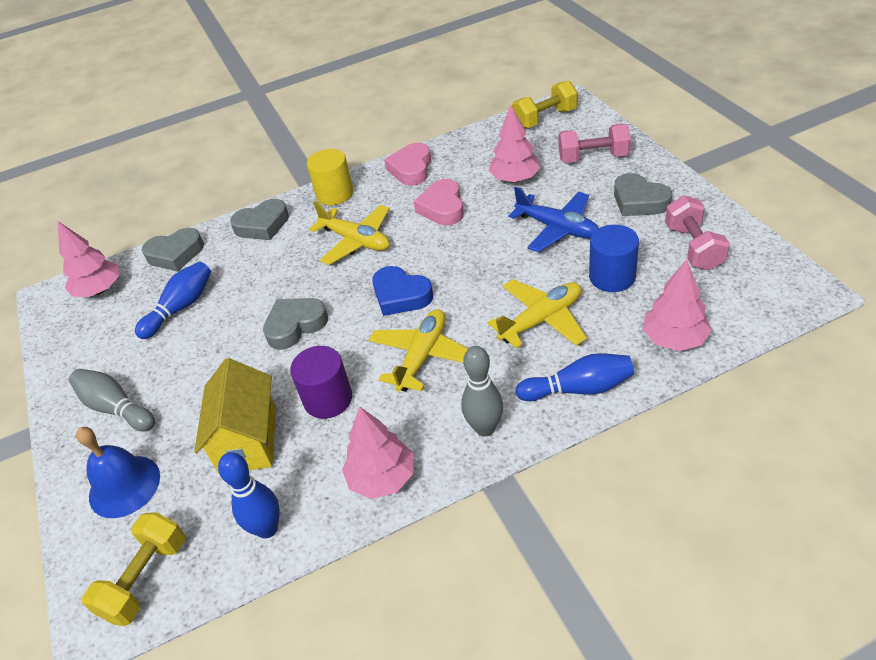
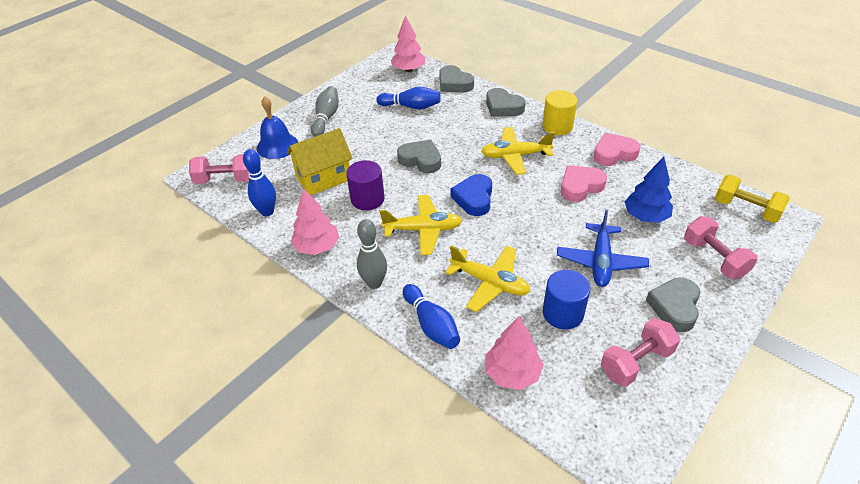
camera: 60 degrees right, 0 degrees up
(146, 579) = (225, 180): yellow dumbbell -> pink dumbbell
(356, 241) = (515, 156): yellow plane -> yellow plane turned 75 degrees clockwise
(515, 179) = (645, 216): pink tree -> blue tree

